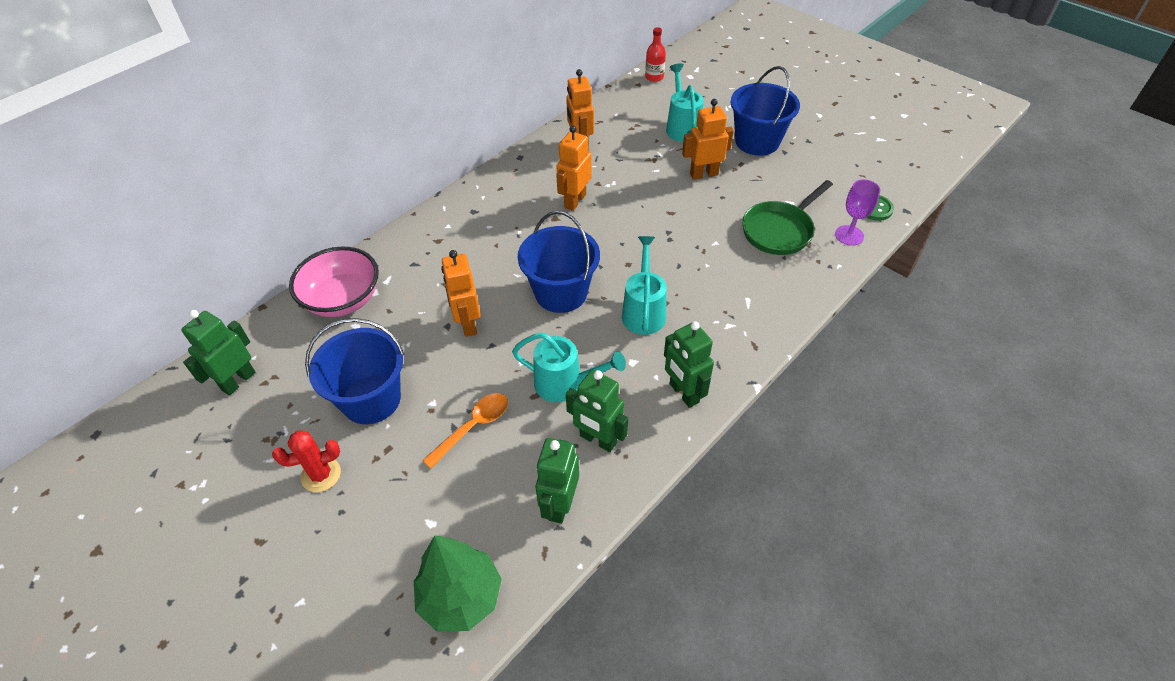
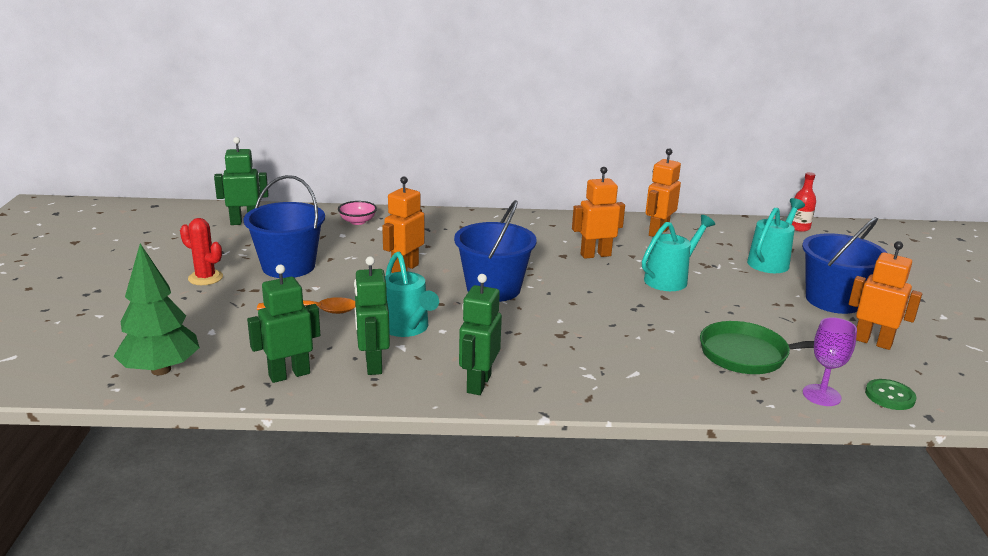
camera: 45 degrees right, 25 degrees down
(343, 299) = (357, 221): pink bowl -> pink bowl, size x0.51
(643, 310) = (535, 329): turquoise watering can -> turquoise watering can (670, 279)
(703, 174) = (738, 293): orange robot -> orange robot (872, 342)

